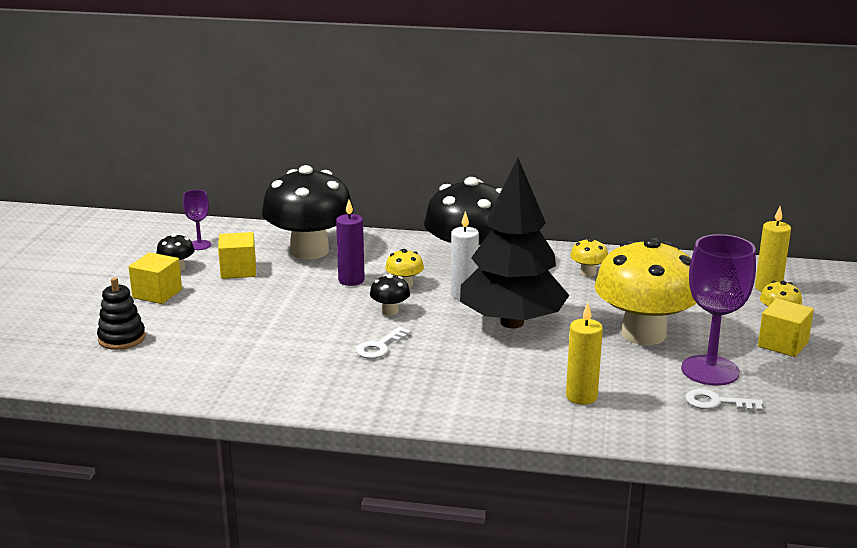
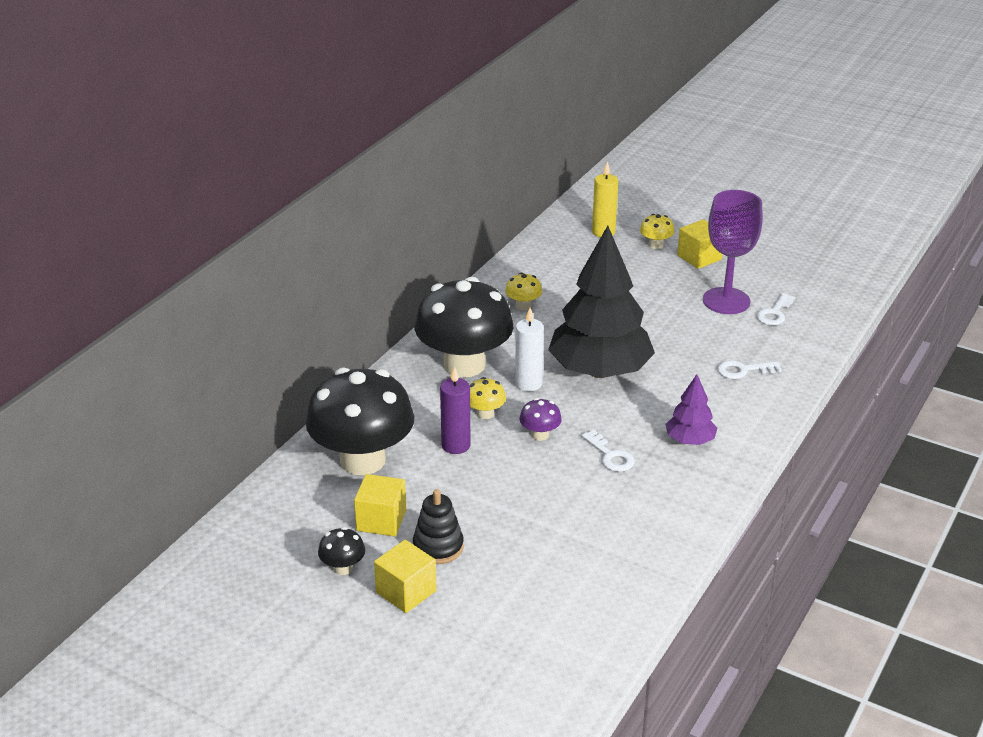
camera: 70 degrees left, 10 degrees up
(122, 338) = (507, 631): black stacking toy -> black stacking toy (438, 547)
(199, 245) = (287, 541): purple goblet -> none
(390, 311) = (540, 435): black mushroom -> purple mushroom
(431, 382) = (690, 440): none -> purple tree
(581, 397) = (743, 370): yellow candle -> white key
(643, 334) = (653, 312): yellow mushroom -> none

